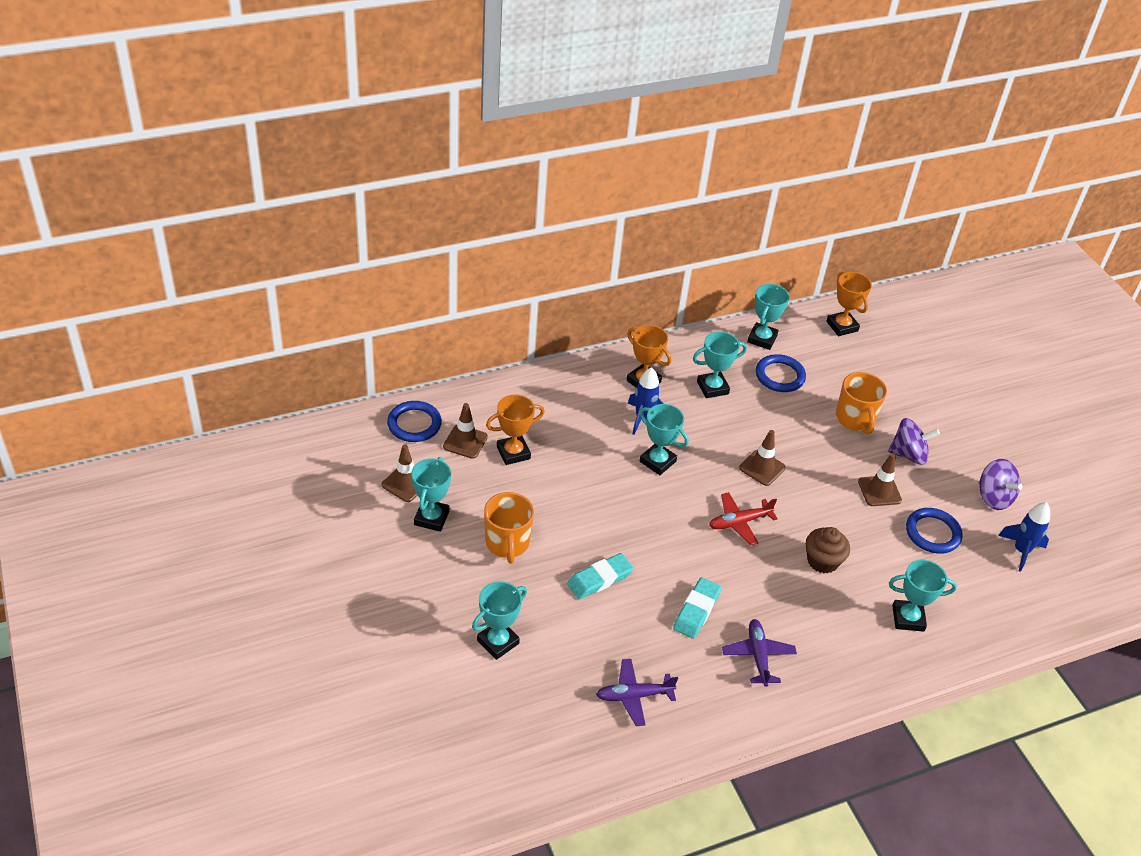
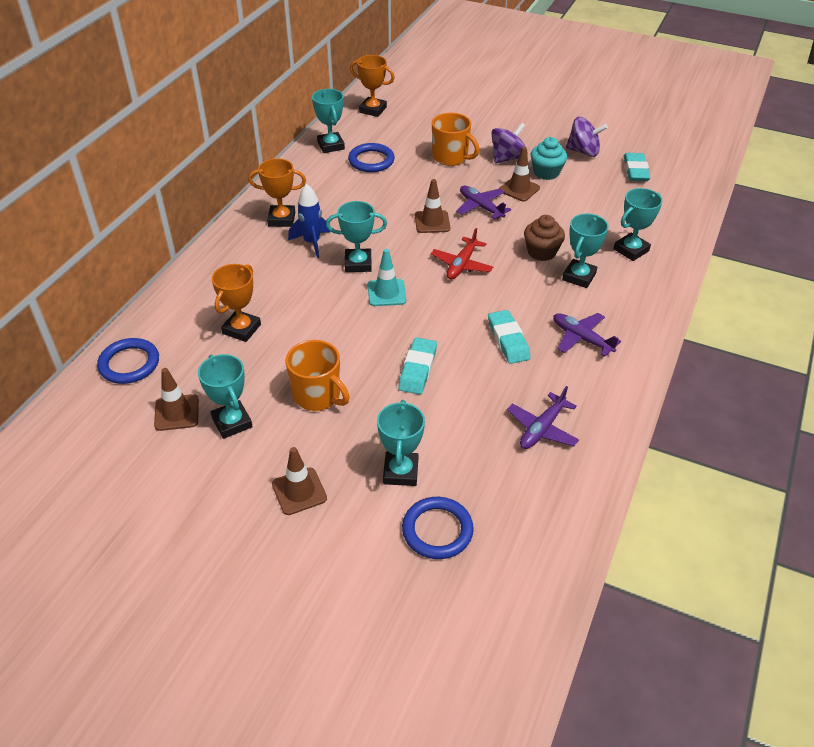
camera: 40 degrees left, 0 degrees up
(465, 442) = (191, 347): brown traffic cone -> brown traffic cone (299, 491)
(650, 502) = (386, 293): none -> turquoise traffic cone
(712, 388) = (336, 194): turquoise trophy -> turquoise trophy (579, 276)
(822, 483) = (480, 207): none -> purple plane
(927, 493) = (546, 172): none -> turquoise cupcake
(932, 533) = (579, 193): blue ring -> blue ring (437, 530)
(1021, 551) = (635, 170): blue rocket -> turquoise eraser

